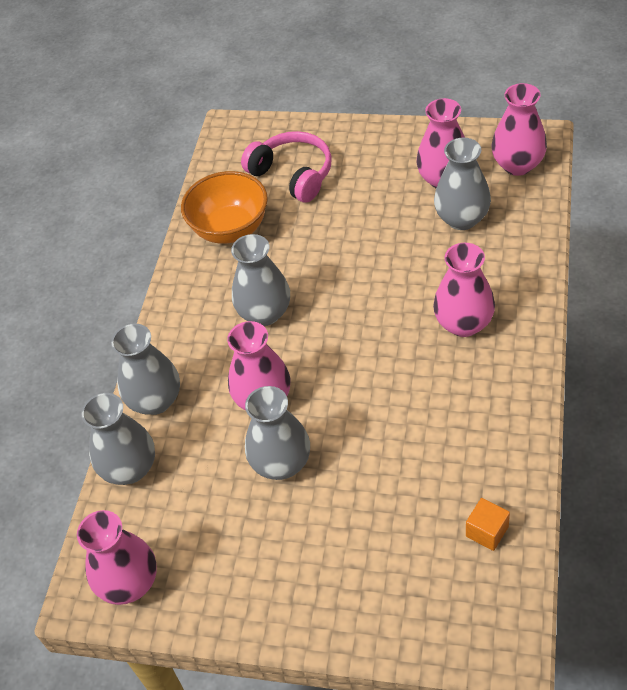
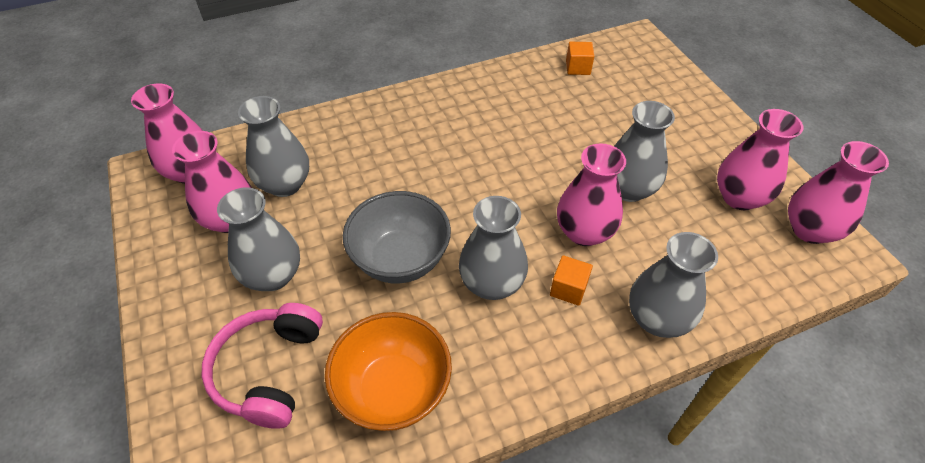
camera: 130 degrees left, 0 degrees up
(130, 468) = (734, 294): grey vase -> grey vase (273, 275)
(223, 359) = (568, 289): none -> orange cube
(329, 267) = (400, 259): none -> grey bowl
(463, 323) = (412, 138): pink vase -> pink vase (739, 197)

